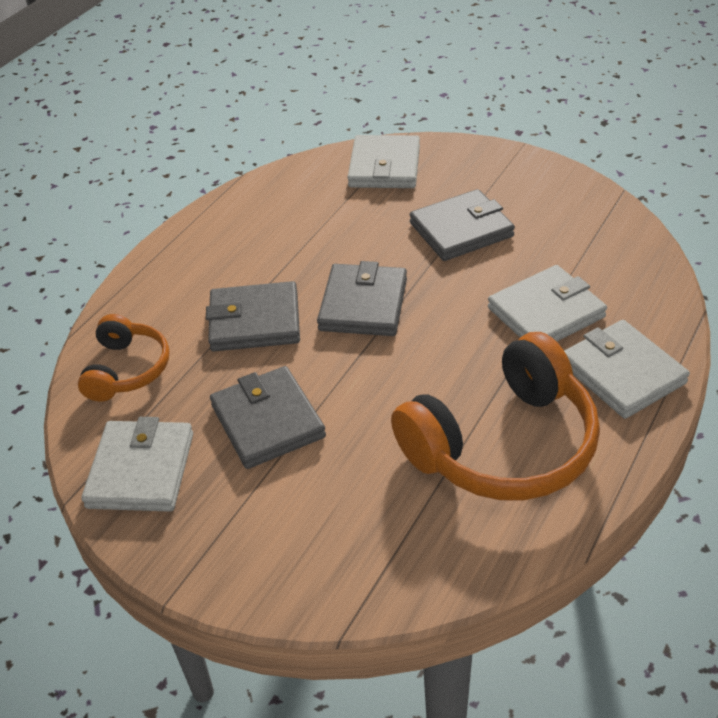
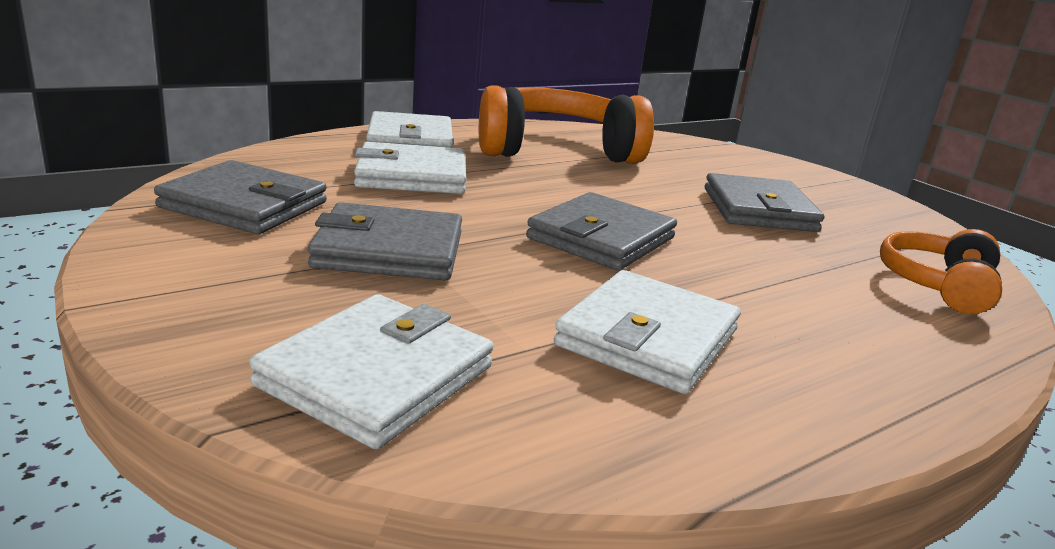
camera: 160 degrees left, 20 degrees down
(141, 470) = (895, 223): white wallet -> white wallet (647, 338)
(254, 321) = (755, 269): grey wallet -> grey wallet (244, 205)

